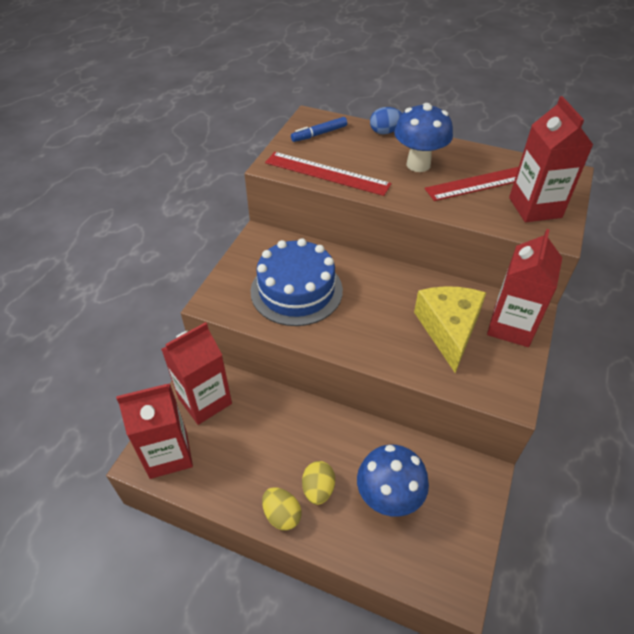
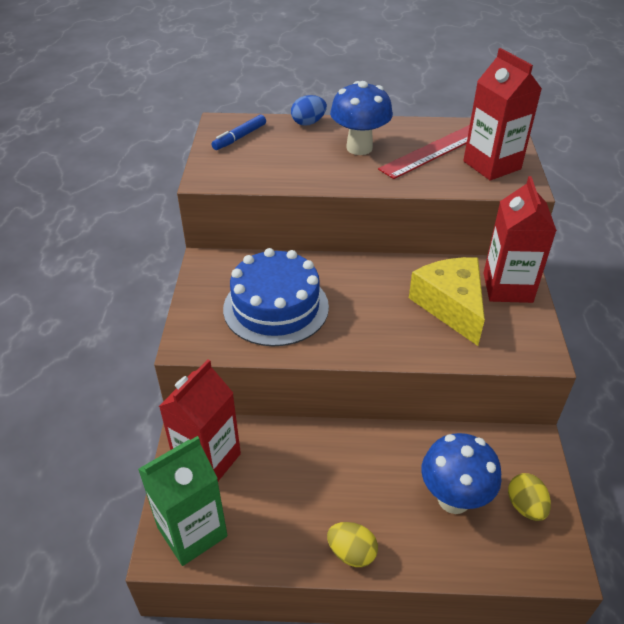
camera: 20 degrees left, 5 degrees down
(168, 454) = (192, 531): red carton -> green carton
(318, 489) = (377, 513): yellow egg -> yellow egg (525, 506)
(326, 173) = (269, 175): red ruler -> none

